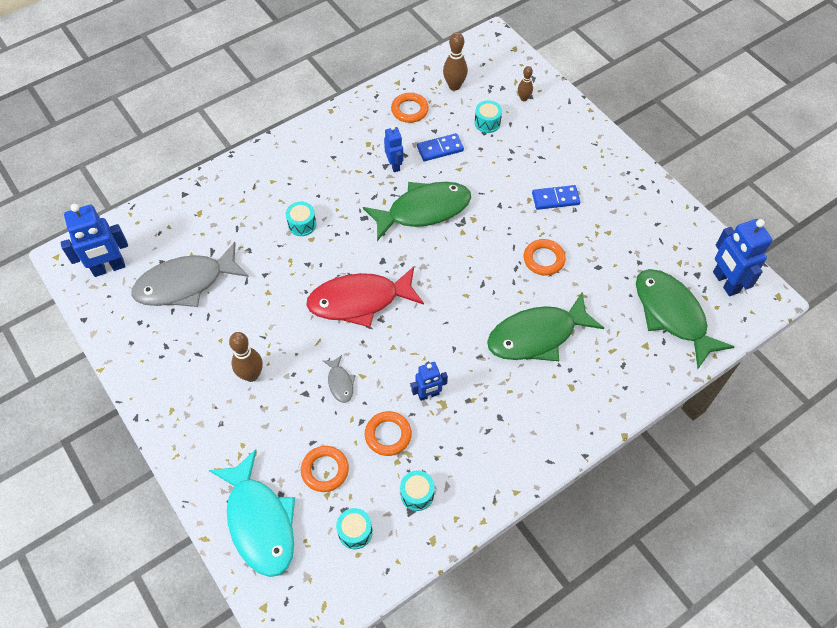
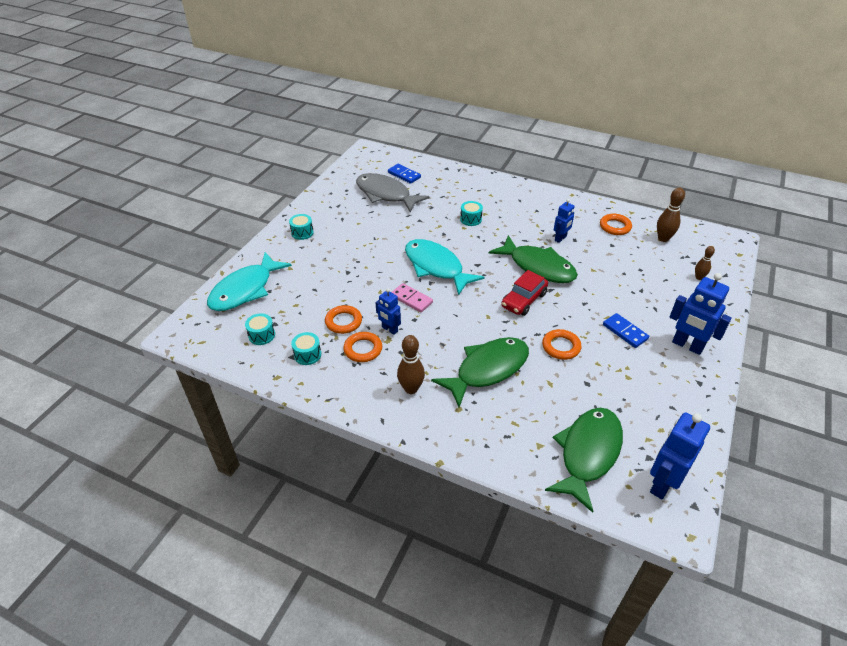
camera: 60 degrees right, 15 degrees down
(109, 268) = (372, 165): blue robot -> blue robot (687, 346)
(251, 375) = (343, 245): brown bowling pin -> brown bowling pin (411, 389)
(325, 470) = (298, 303): orange ring -> orange ring (363, 349)
(340, 383) = (367, 284): grey fish -> none
(359, 301) = (436, 267): red fish -> turquoise fish
(395, 351) = (411, 299): none -> pink domino
(440, 149) = (599, 254): blue domino -> blue domino (404, 175)
(463, 251) = (524, 300): none -> red car
(487, 123) = (651, 267): turquoise drum -> turquoise drum (302, 233)
(537, 336) = (487, 369): green fish -> green fish turned 105 degrees clockwise

